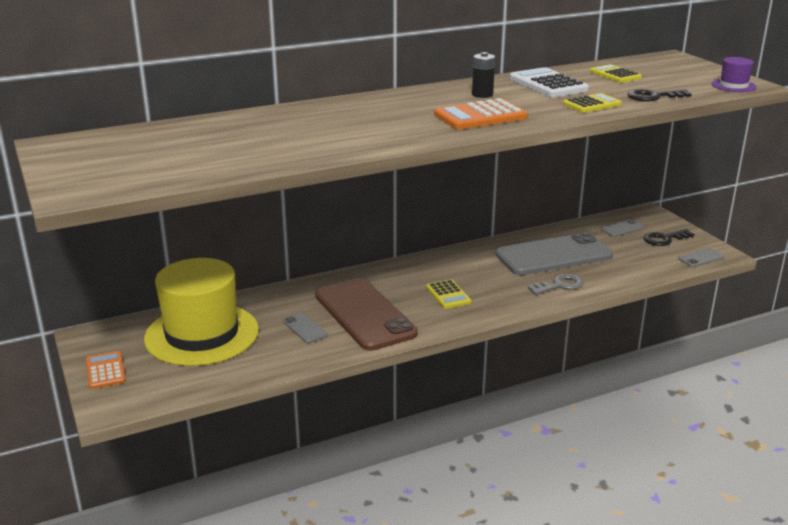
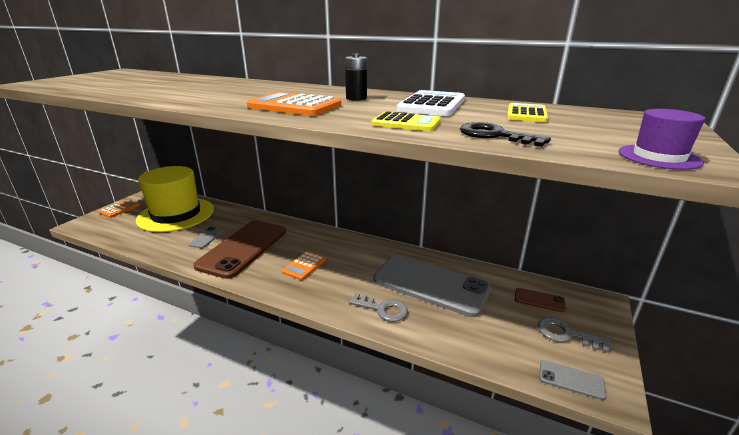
camera: 50 degrees right, 0 degrees up
(448, 295) = (304, 266): yellow calculator -> orange calculator
(622, 229) = (539, 300): grey phone -> brown phone
(664, 239) = (566, 335): black key -> grey key

